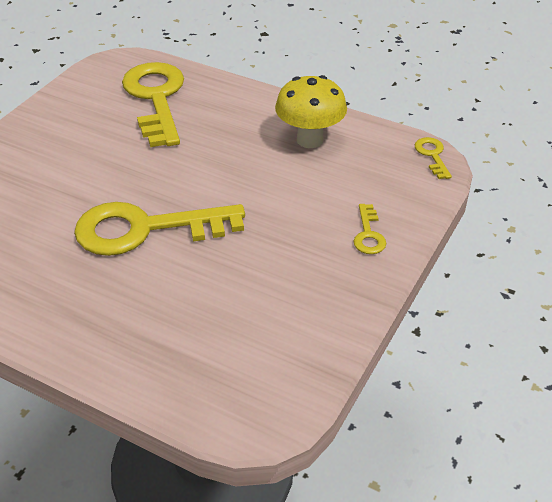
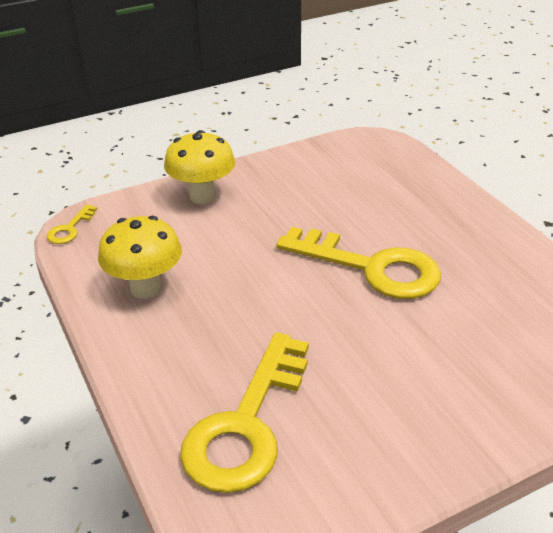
camera: 145 degrees left, 5 degrees down
(368, 234) = (202, 196): yellow key -> yellow mushroom

